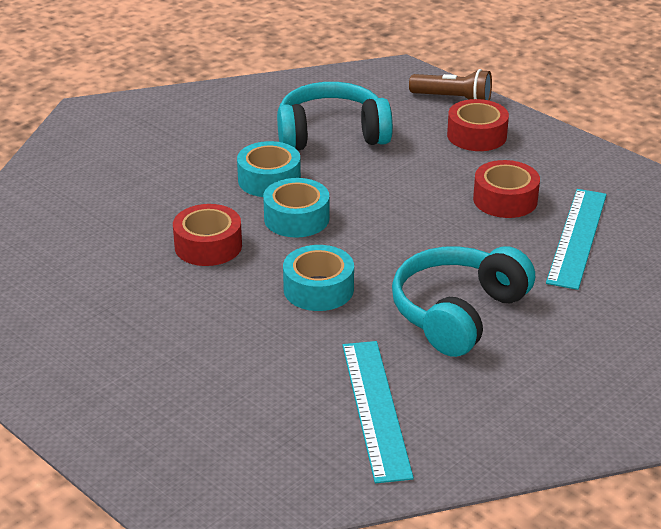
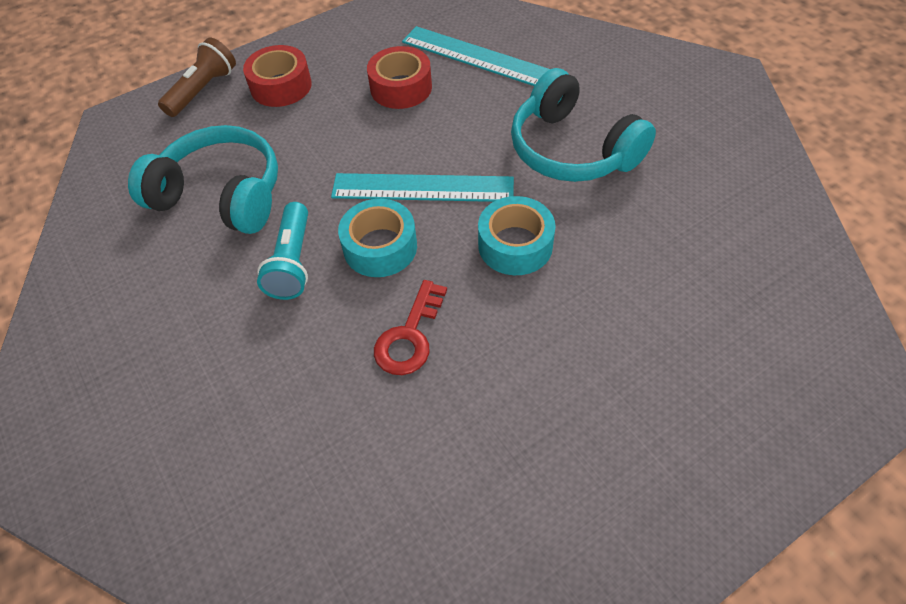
camera: 75 degrees left, 20 degrees up
(208, 246) = (409, 336): red tape -> red key
(269, 180) = (292, 262): turquoise tape -> turquoise flashlight
(331, 134) = (221, 195): turquoise headphones -> turquoise headphones turned 105 degrees clockwise
(376, 408) = (708, 227): turquoise ruler -> turquoise ruler (422, 188)

